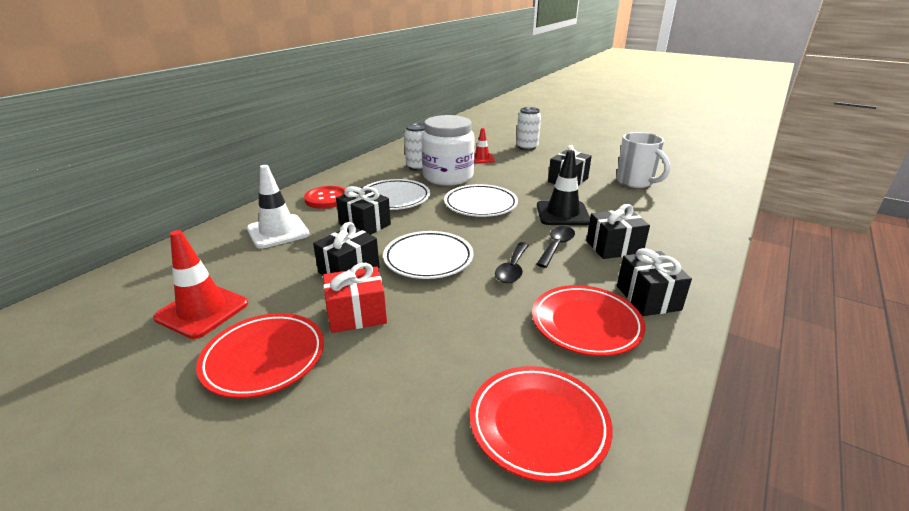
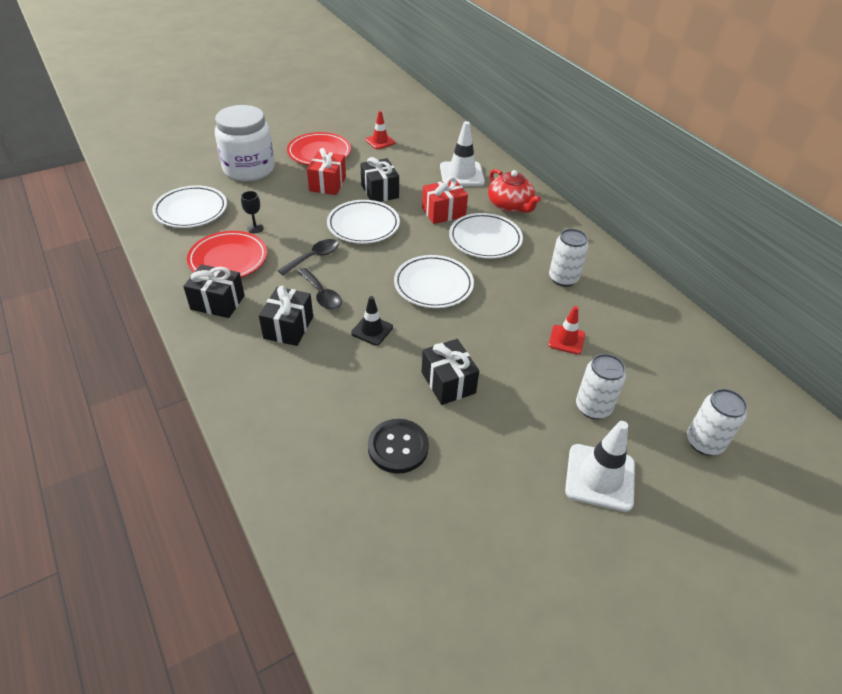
camera: 115 degrees right, 15 degrees up
(202, 311) = (380, 141): red traffic cone -> red traffic cone, size x0.61
(327, 199) = (510, 205): red button -> red teapot
(365, 224) = (443, 212): black gift -> red gift
(448, 177) = (520, 290): white jar -> white jar (249, 169)
(509, 332) = (255, 228): none -> black goblet
(512, 269) = (314, 257): black spoon -> black spoon turned 90 degrees clockwise
(514, 128) = (704, 442): none -> white can
(538, 425) = (191, 210): red plate -> white plate
(562, 214) = (372, 330): black traffic cone -> black traffic cone, size x0.61
(569, 141) = (600, 477): none -> white traffic cone
(636, 182) = (398, 447): white mug -> black button

